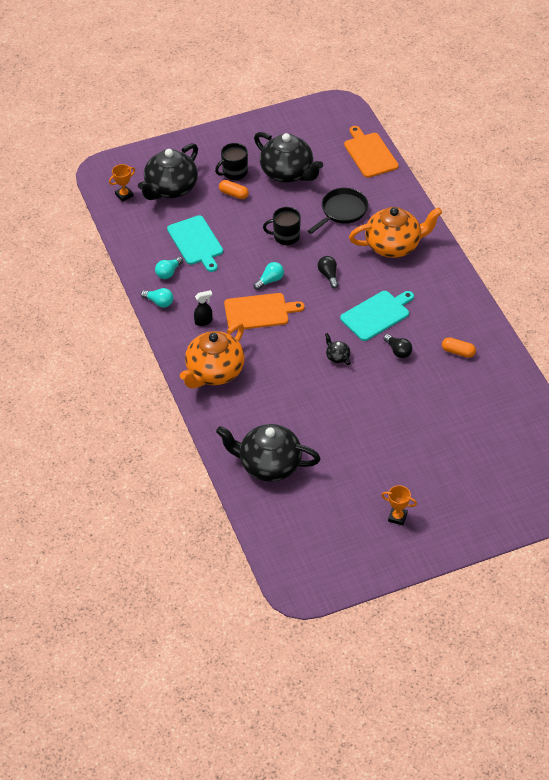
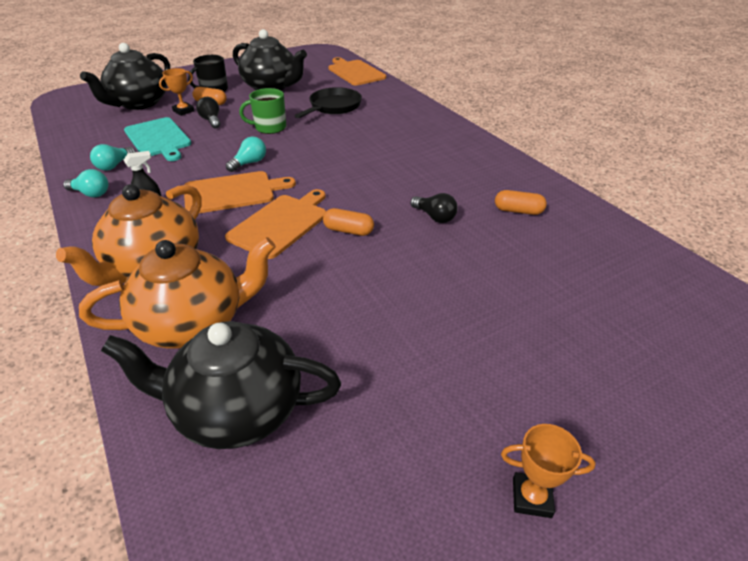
camera: 10 degrees left, 10 degrees down
(124, 195) = (82, 111): orange trophy -> orange trophy (183, 111)
(285, 236) = (269, 128): black mug -> green mug
(292, 346) = (281, 224): none -> orange cutting board
(328, 275) = (324, 154): black light bulb -> black light bulb (211, 120)
(337, 357) = (348, 230): black teapot -> orange capsule
(377, 314) = (394, 183): turquoise cutting board -> none
(393, 246) = (398, 126): orange teapot -> orange teapot (193, 323)

